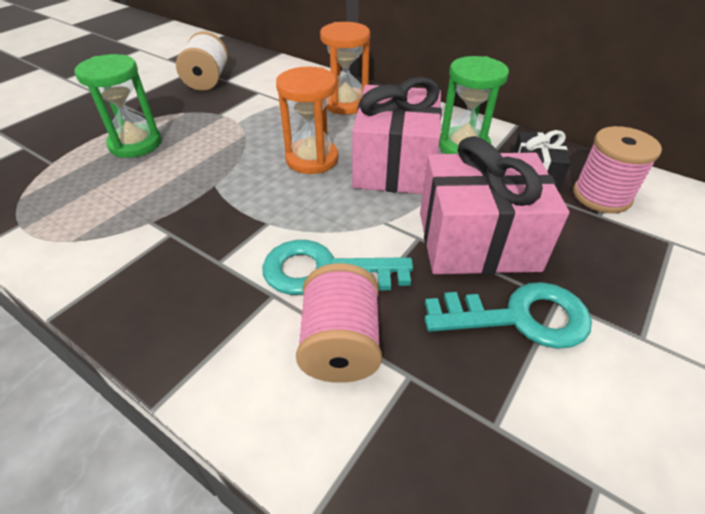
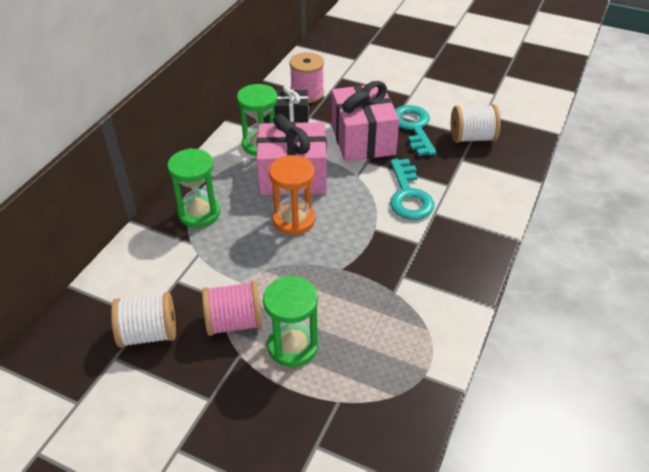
camera: 100 degrees left, 0 degrees up
(340, 344) = (455, 182): pink spool -> pink spool (234, 322)
(345, 104) = (199, 213): orange hourglass -> green hourglass
(487, 420) = (472, 138): none -> white spool

